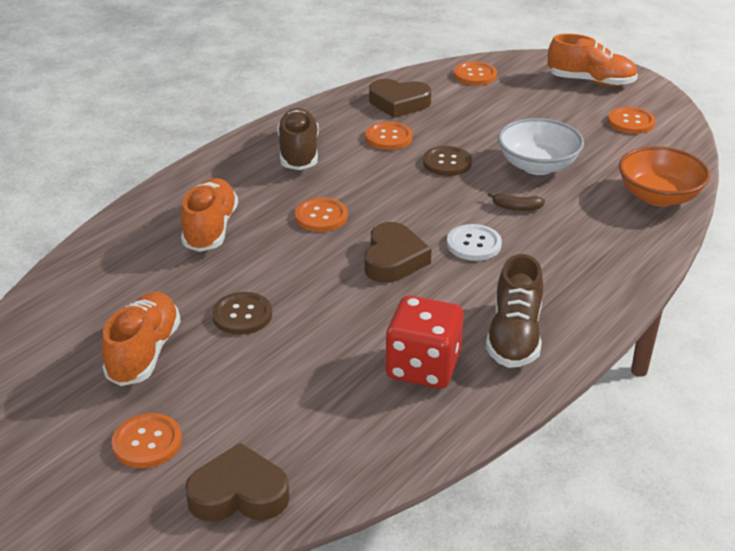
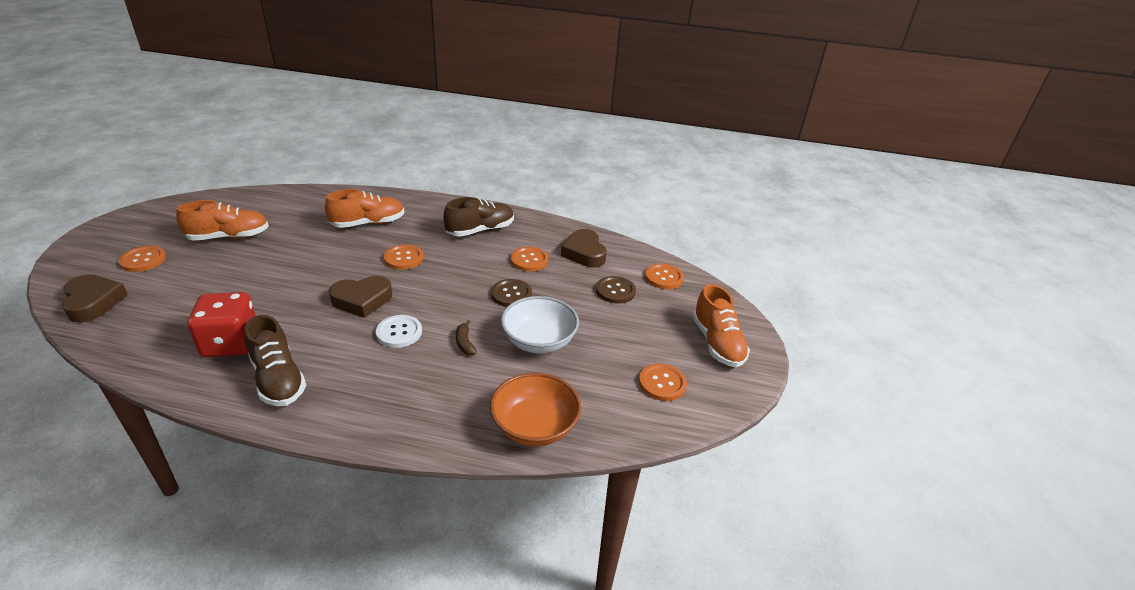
camera: 60 degrees right, 0 degrees up
(242, 315) = (275, 258): brown button -> brown button (615, 291)
(514, 336) = (278, 379): brown shoe -> brown shoe turned 105 degrees counterclockwise

